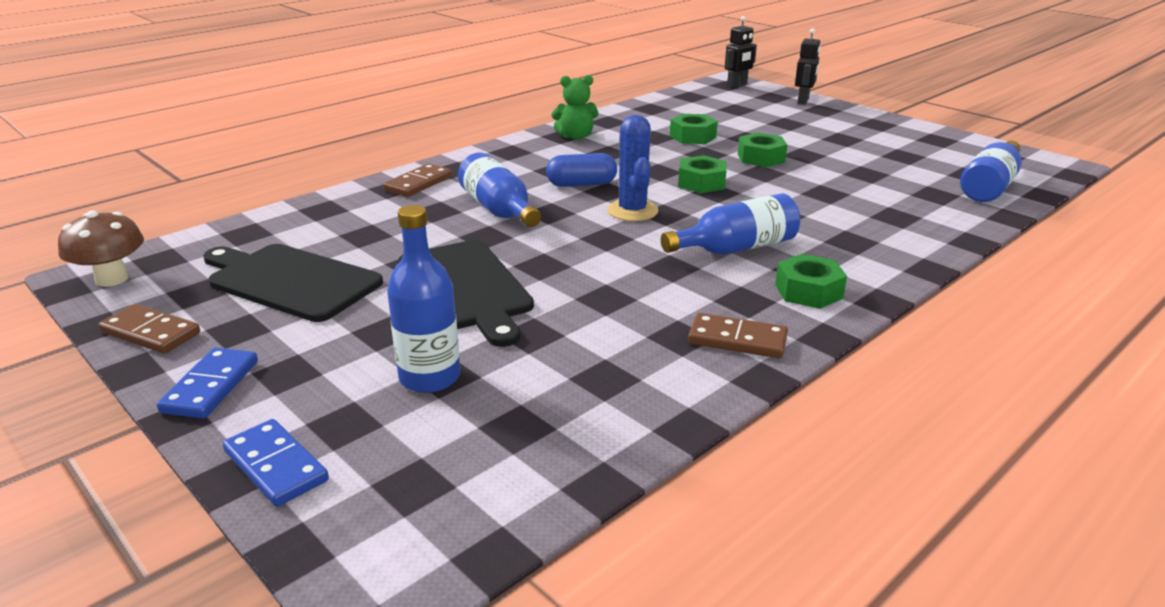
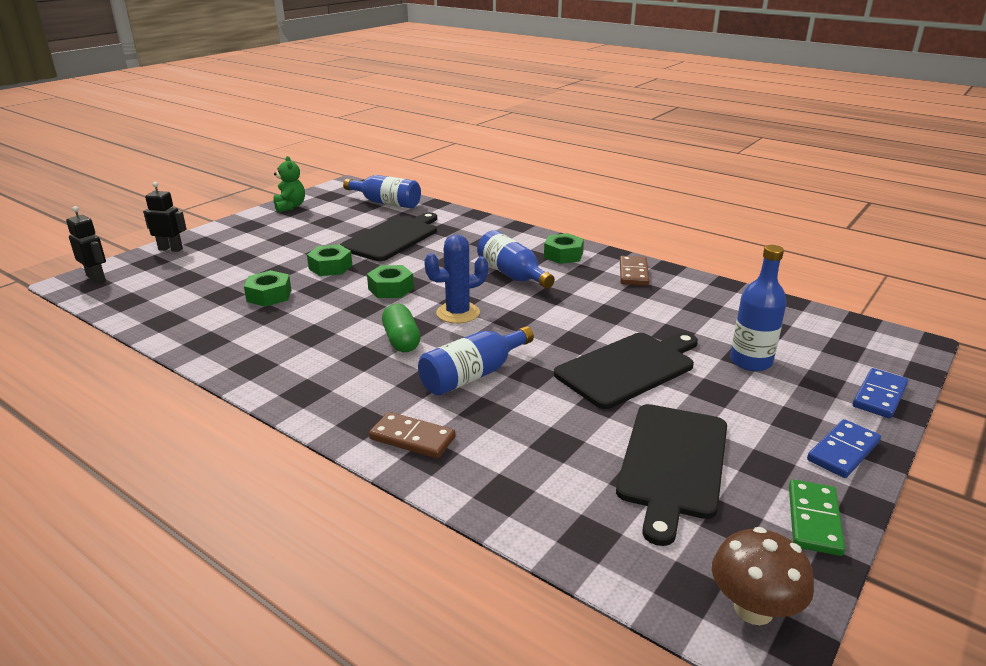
camera: 100 degrees left, 0 degrees up
(150, 333) = (814, 520): brown domino -> green domino
(210, 386) = (843, 451): blue domino -> blue domino turned 45 degrees counterclockwise
(576, 136) = (258, 356): green teddy bear -> green teddy bear (290, 207)
(581, 184) = (401, 340): blue capsule -> green capsule
(855, 187) = (392, 238): none -> black cutting board

